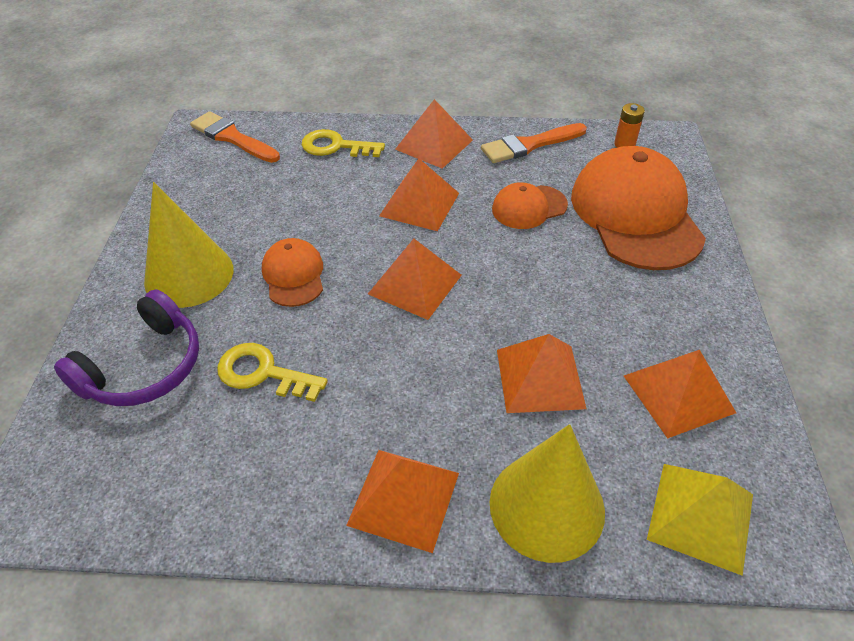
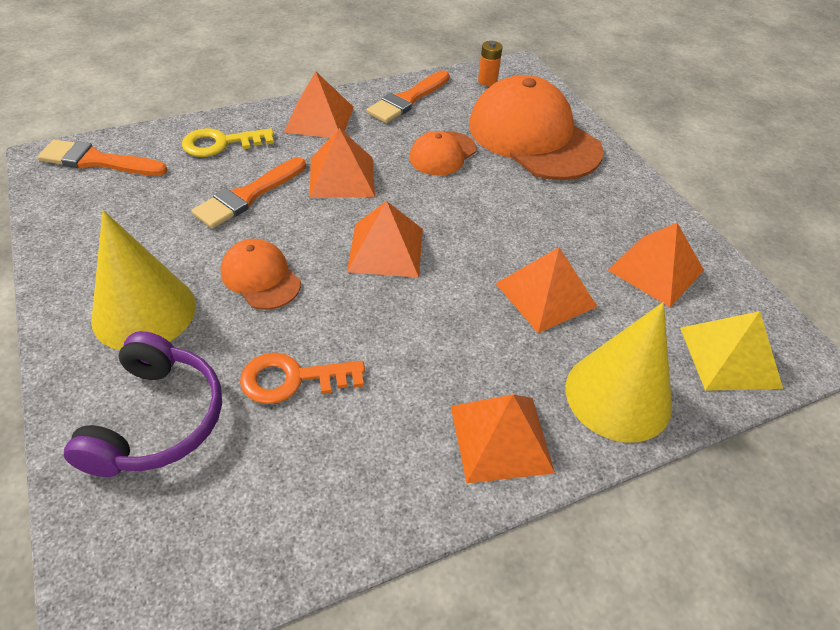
camera: 30 degrees left, 0 degrees up
(263, 373) = (292, 379): yellow key -> orange key
(328, 199) = (248, 196): none -> orange brush

